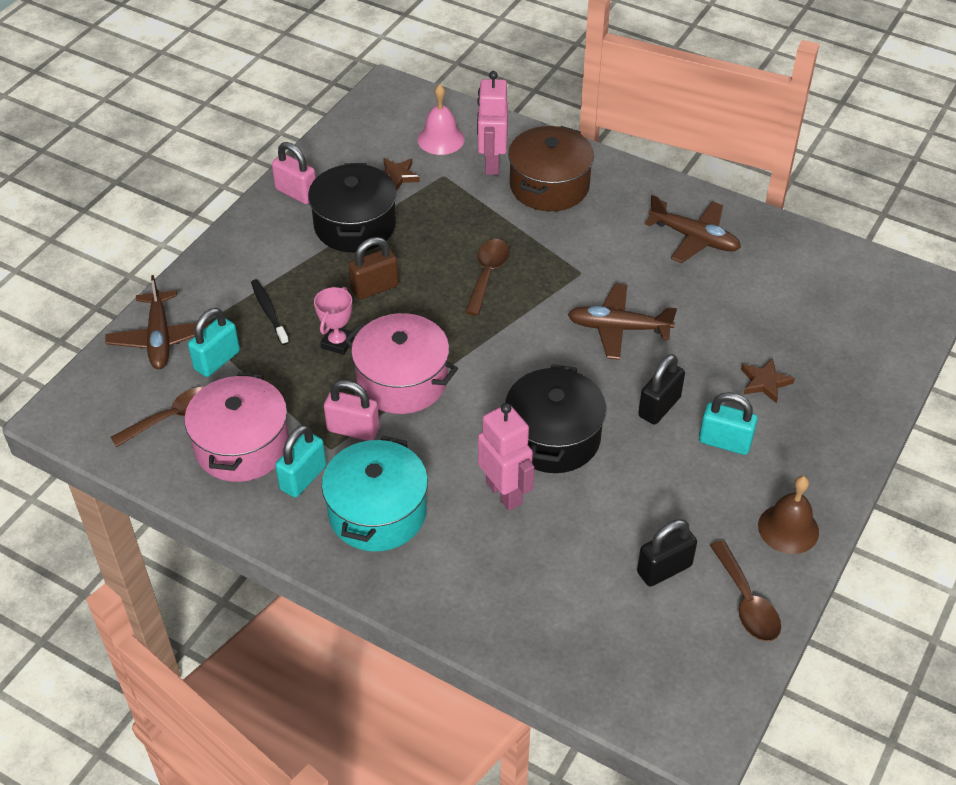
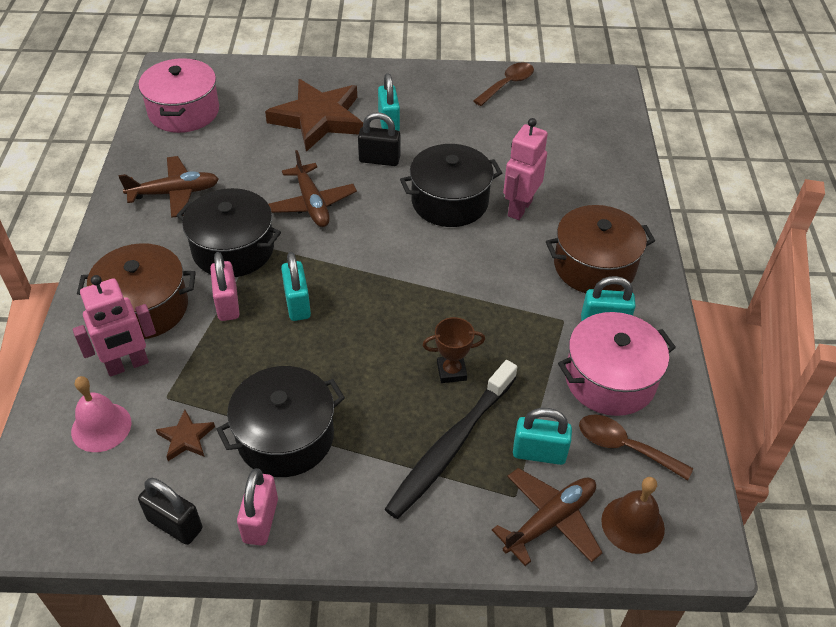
camera: 120 degrees left, 0 degrees up
(269, 312) = (451, 445): black toothbrush -> black toothbrush, size x1.97
(337, 343) = (451, 371): pink trophy -> brown trophy
(353, 429) = (534, 315): pink padlock -> pink padlock (227, 304)
(374, 288) = (365, 377): brown padlock -> none
(377, 512) = (594, 266): turquoise pot -> brown pot
(402, 381) = (461, 308): pink pot -> pink pot (184, 112)
(487, 275) = (297, 304): brown spoon -> turquoise padlock
(587, 255) = (233, 249): none -> black pot
(664, 569) = (514, 120): black padlock -> black padlock (175, 524)
(694, 238) = (174, 193): brown plane -> brown plane turned 75 degrees clockwise
(765, 382) = (318, 119): brown star -> brown star, size x2.36
(788, 528) = (439, 82): brown bell -> brown bell (632, 524)

